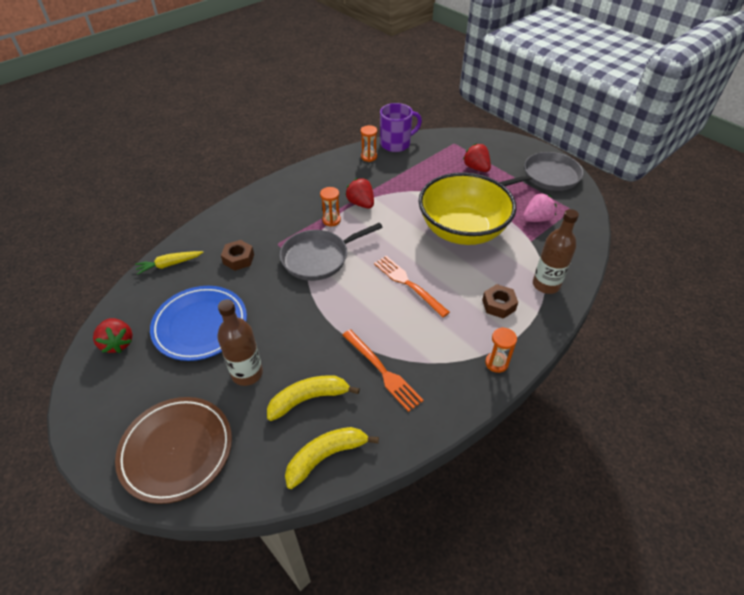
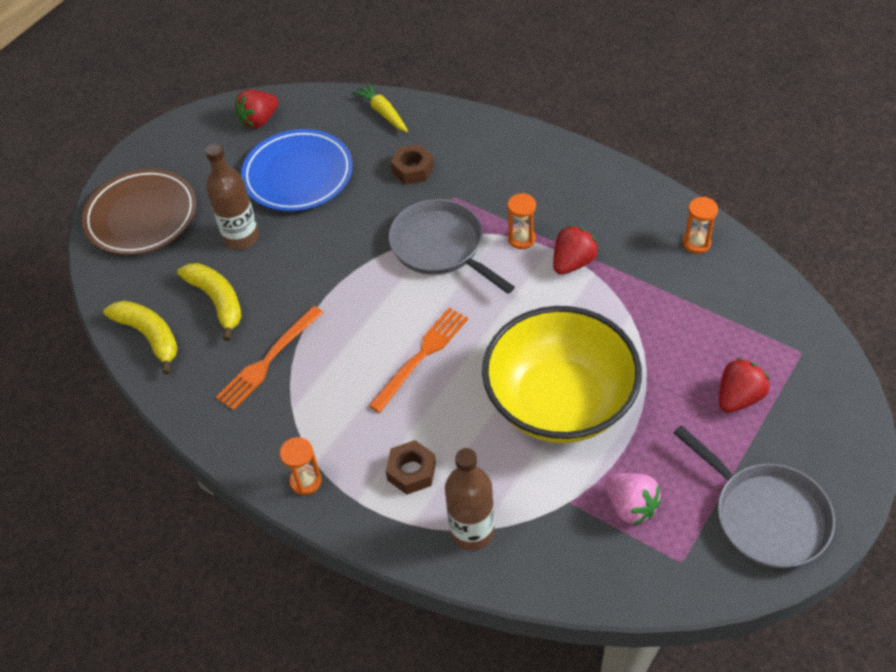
camera: 80 degrees right, 5 degrees up
(396, 144) = (753, 270): purple mug -> none

